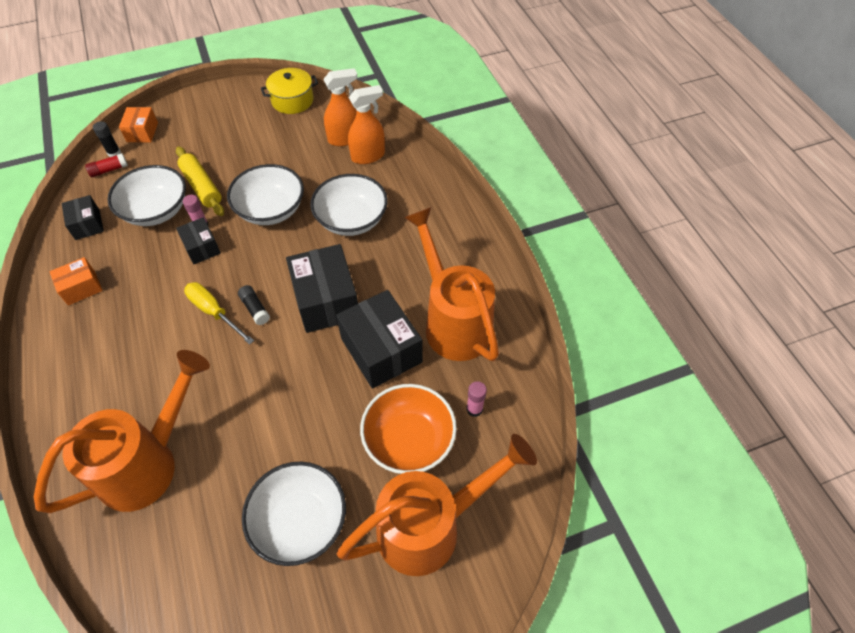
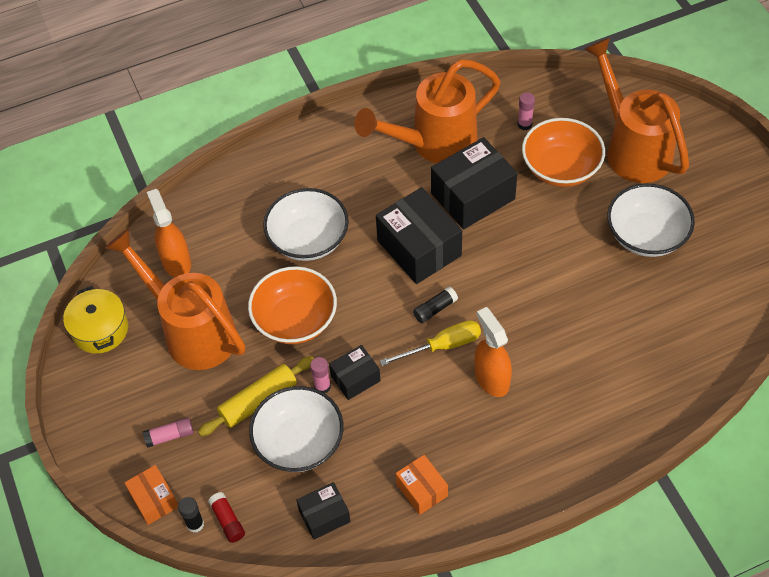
camera: 90 degrees left, 0 degrees up
(142, 132) = (154, 500): orange box -> orange box turned 60 degrees clockwise
(148, 462) = (616, 362): orange watering can -> orange watering can (192, 331)
(190, 139) = (170, 436): none -> pink glue stick
(214, 312) = (443, 346): yellow screwdriver -> yellow screwdriver turned 150 degrees counterclockwise
(271, 210) = (295, 320): white bowl -> orange bowl
(326, 300) = (419, 248): black box -> black box turned 75 degrees clockwise
(368, 156) = (207, 235): orange spray bottle -> orange spray bottle (491, 378)

